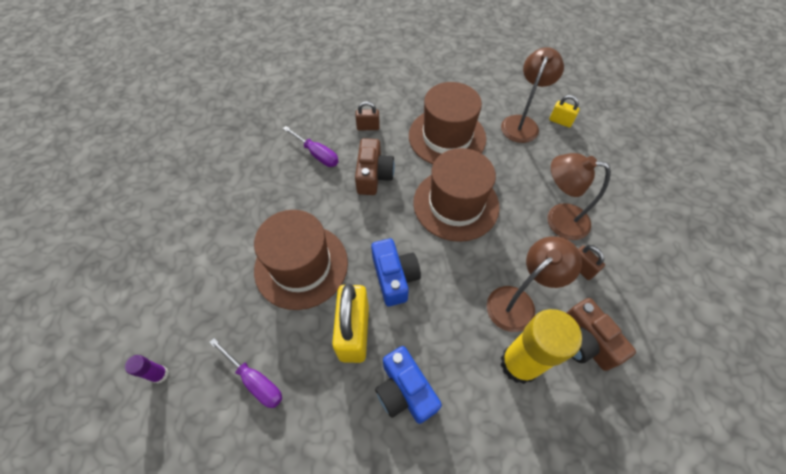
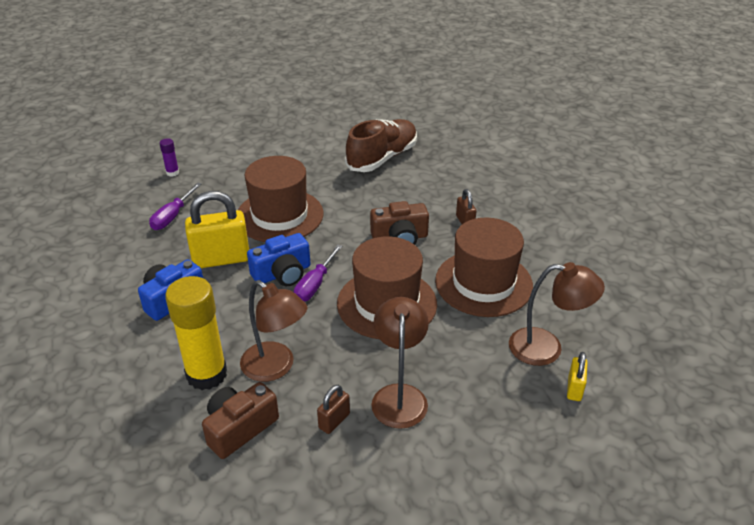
camera: 75 degrees right, 20 degrees down
(245, 160) = (382, 158): none -> brown shoe
(317, 154) = (409, 197): purple screwdriver -> purple screwdriver (314, 285)

